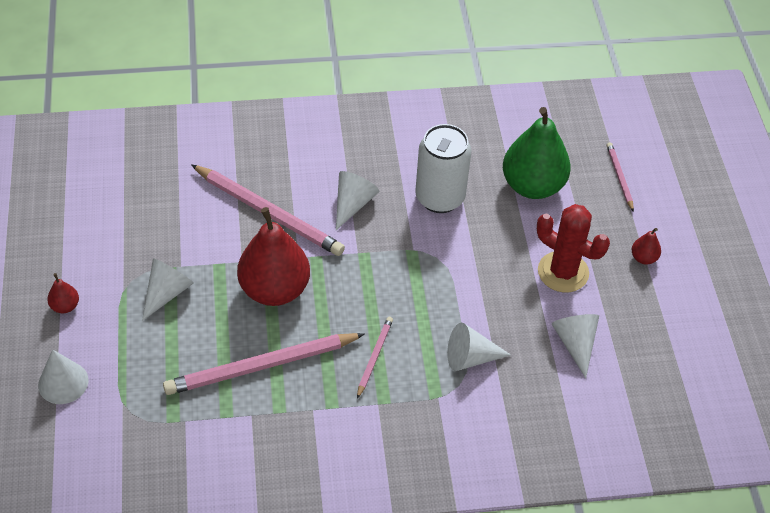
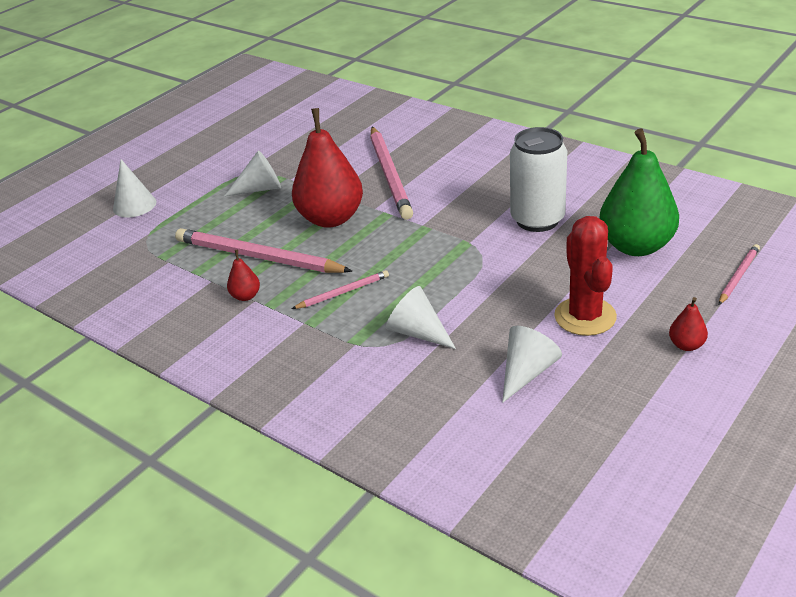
camera: 50 degrees right, 15 degrees down
(65, 306) = (193, 169): red pear -> red pear (246, 296)
(353, 204) = (459, 195): white cone -> none

